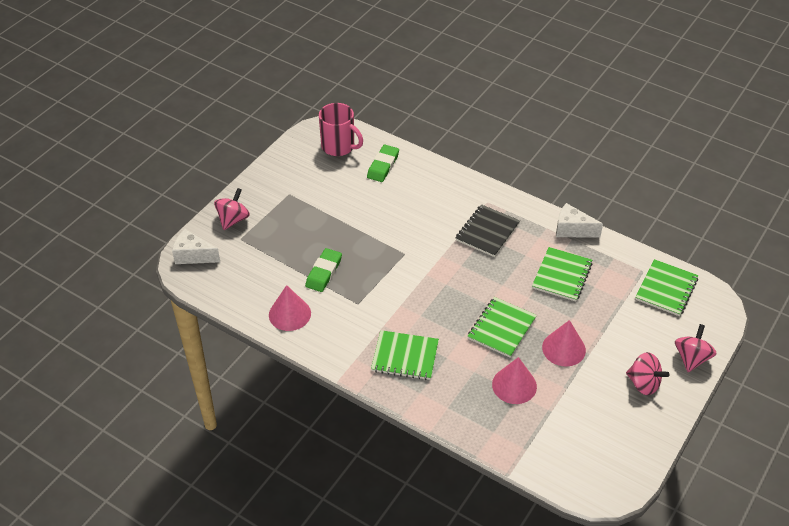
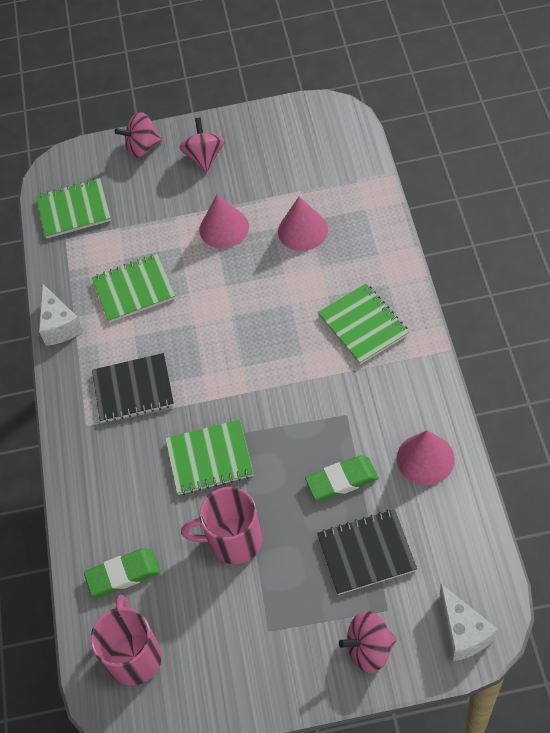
camera: 125 degrees left, 10 degrees up
(275, 252) = (366, 553): none -> black notebook
(348, 212) = (233, 540): none -> pink mug
(501, 328) = (249, 284): green notebook -> green notebook (209, 459)

